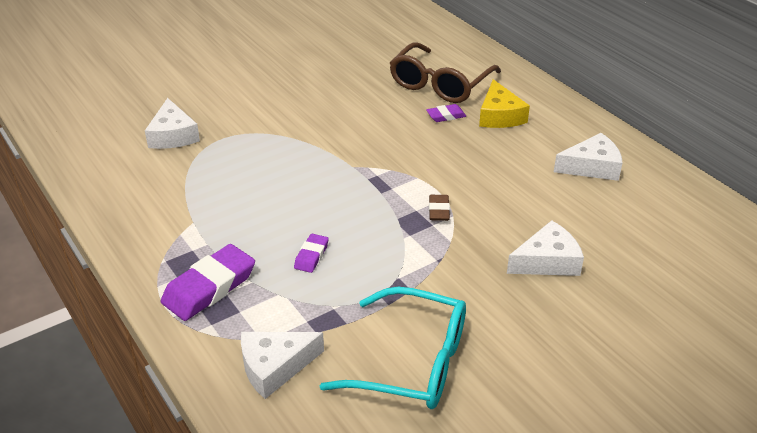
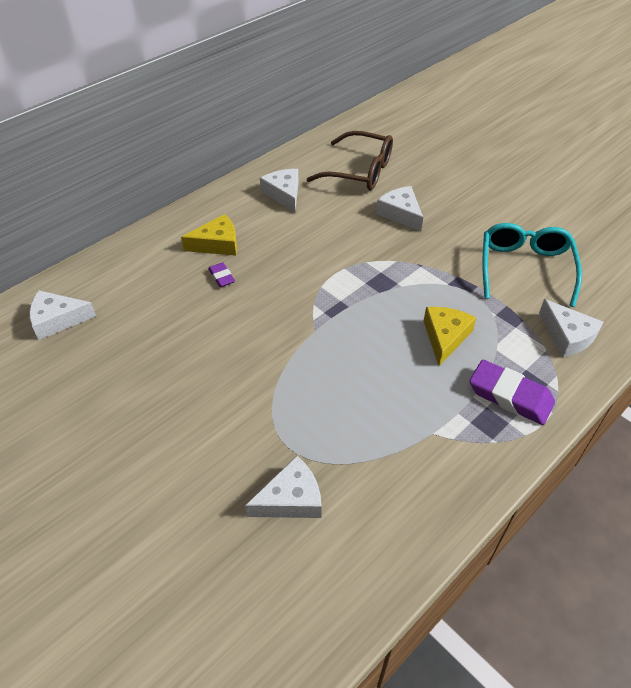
camera: 100 degrees left, 10 degrees up
(311, 256) = (445, 337): purple eraser -> yellow cheese
(408, 36) = (57, 320): none -> white cheese
(439, 210) = (362, 269): brown eraser -> none
(440, 84) = (164, 285): brown glasses -> brown glasses (359, 171)

